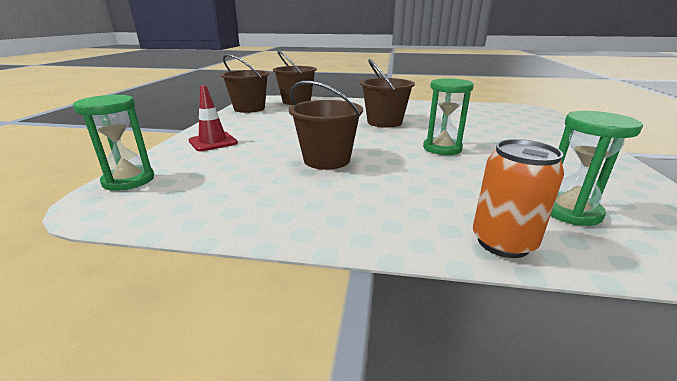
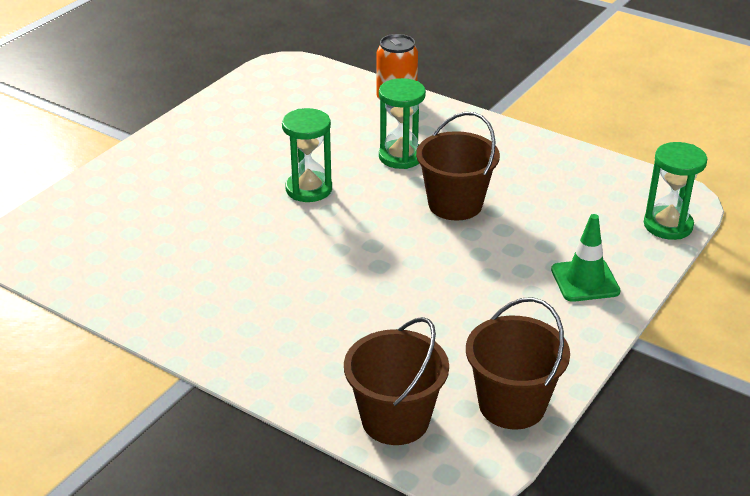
camera: 155 degrees left, 10 degrees up
(213, 142) = (585, 281): red traffic cone -> green traffic cone
(384, 122) = (306, 269): brown bucket -> none
(569, 211) = (318, 104): green hourglass -> green hourglass (401, 157)

